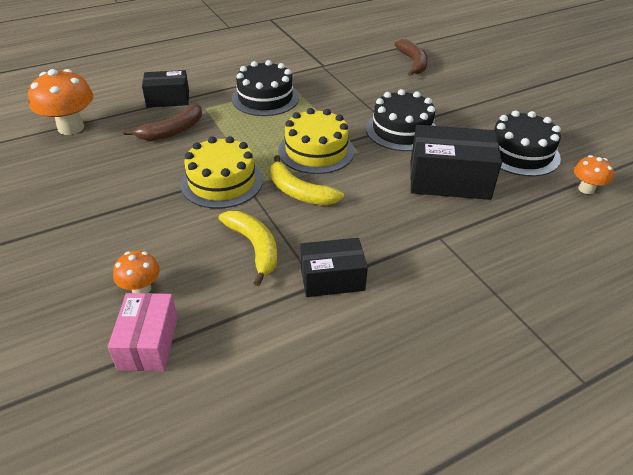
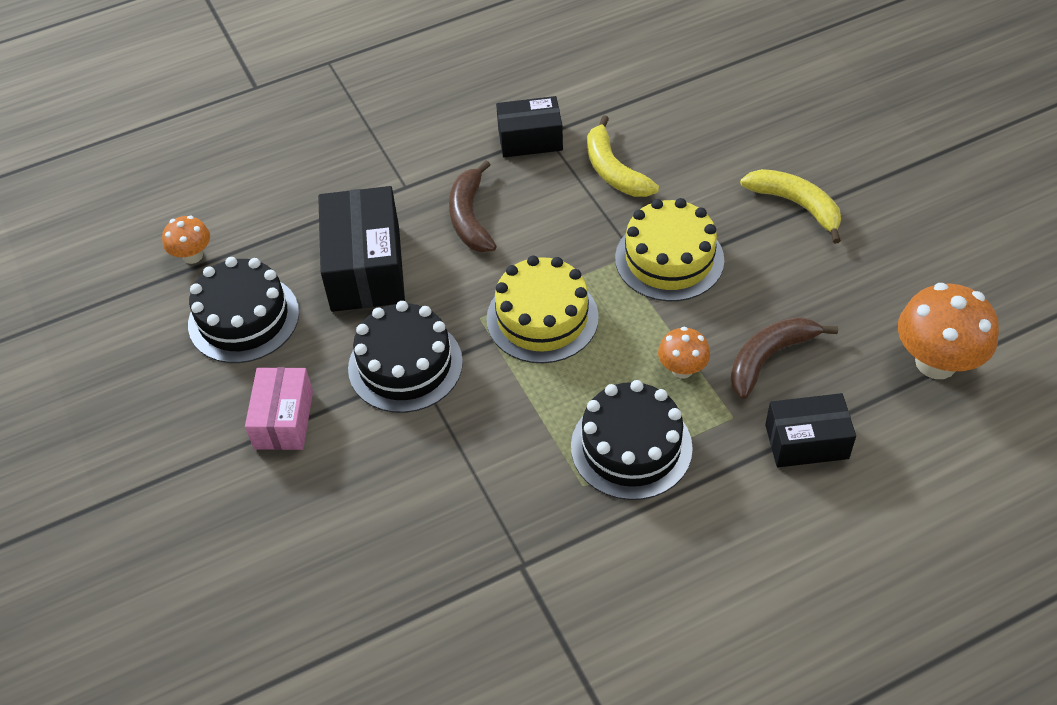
camera: 175 degrees left, 10 degrees up
(141, 289) = (721, 126): orange mushroom -> orange mushroom (682, 369)
(148, 343) = (696, 82): pink box -> pink box (283, 420)
(299, 192) = (565, 245): yellow banana -> yellow banana (796, 205)
(413, 63) = (330, 579): brown banana -> brown banana (470, 217)
(449, 180) = (365, 268): black box -> black box turned 75 degrees clockwise

